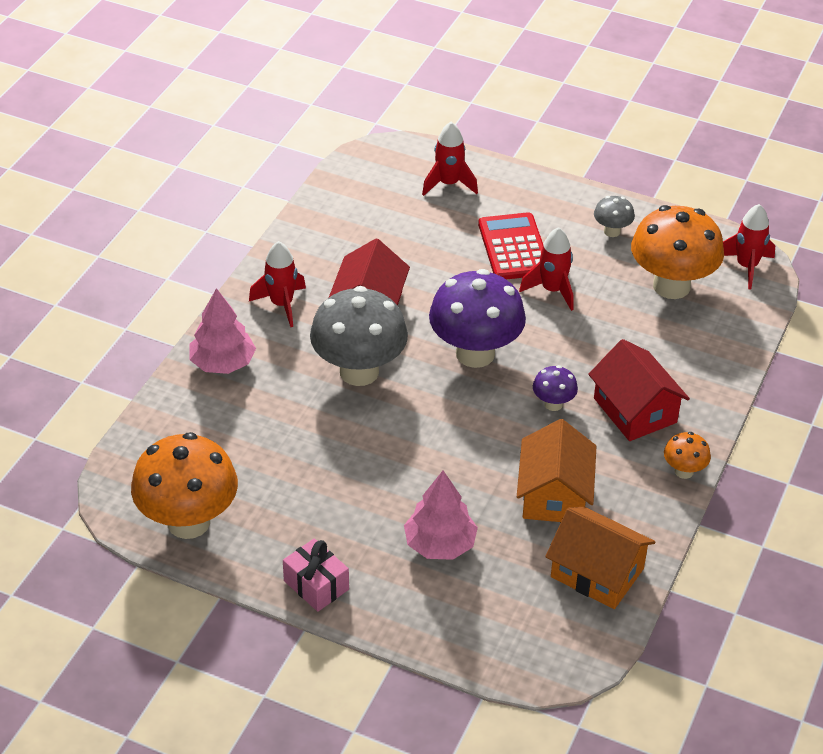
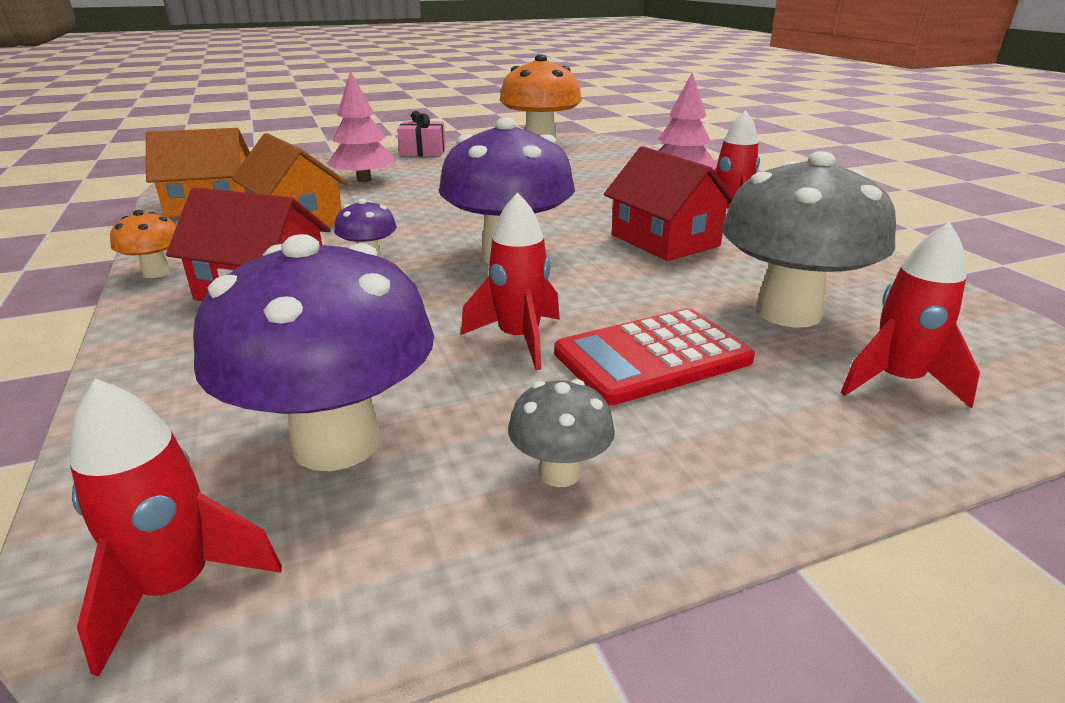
camera: 135 degrees right, 15 degrees down
(359, 371) = (582, 212): grey mushroom -> grey mushroom (788, 312)
(513, 247) = (652, 357): red calculator -> red calculator turned 120 degrees clockwise
(671, 286) = (337, 442): orange mushroom -> purple mushroom

